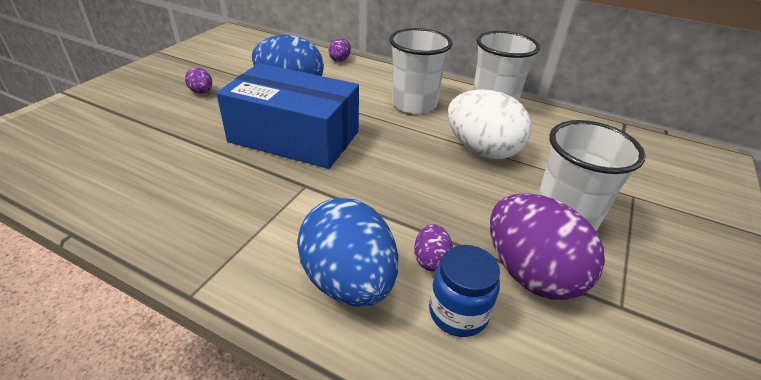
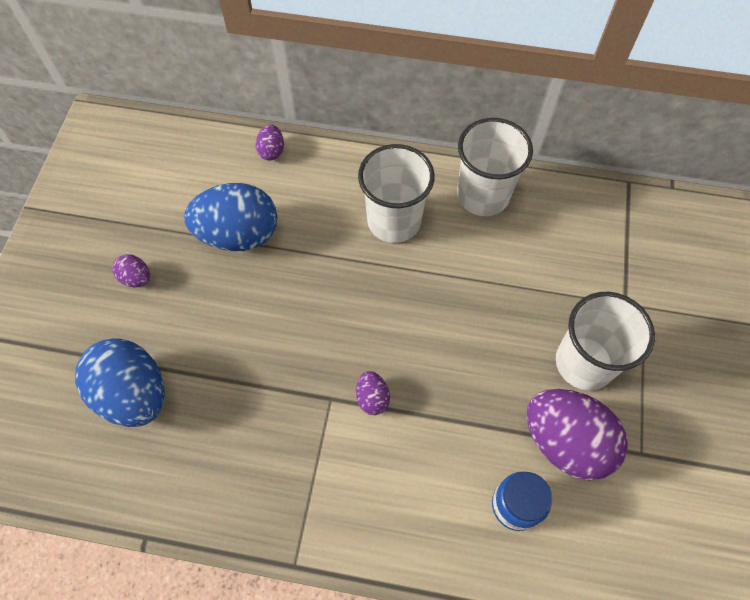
camera: 15 degrees left, 25 degrees up
(294, 137) = (285, 326): blue box -> none
(348, 281) = (418, 504): blue egg -> blue egg (134, 394)
(431, 260) = (479, 456): purple egg -> purple egg (372, 398)
(482, 150) = (488, 283): white egg -> none

